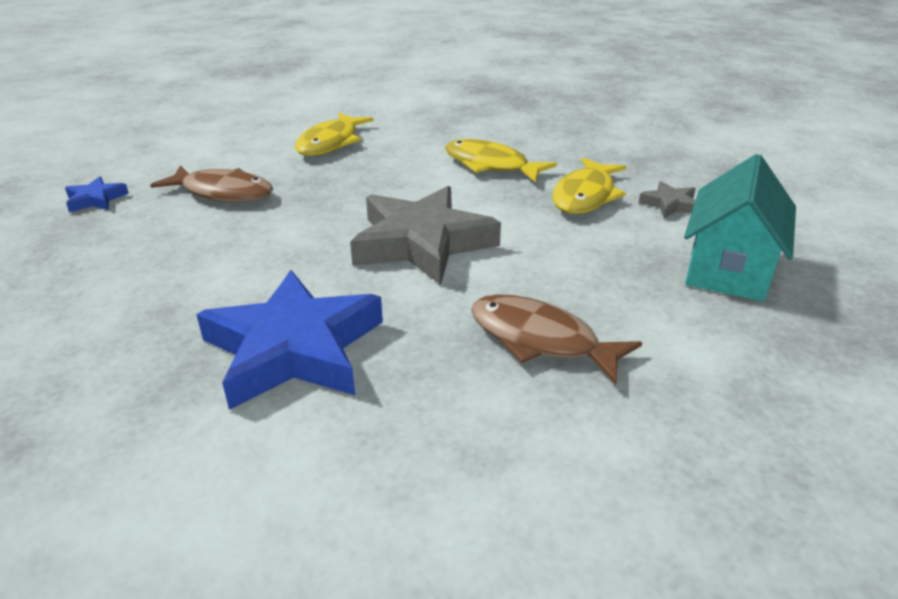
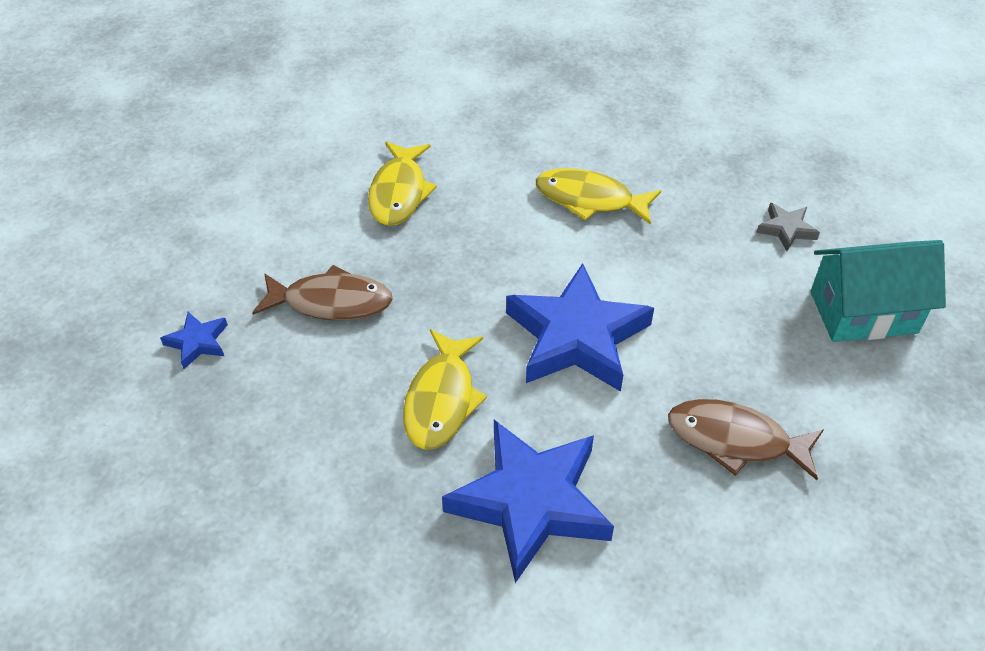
camera: 15 degrees left, 15 degrees up
(422, 243) = (576, 337): grey star -> blue star
(585, 196) = (703, 232): yellow fish -> yellow fish (441, 399)
(729, 269) = (863, 312): turquoise house -> turquoise house turned 75 degrees clockwise

